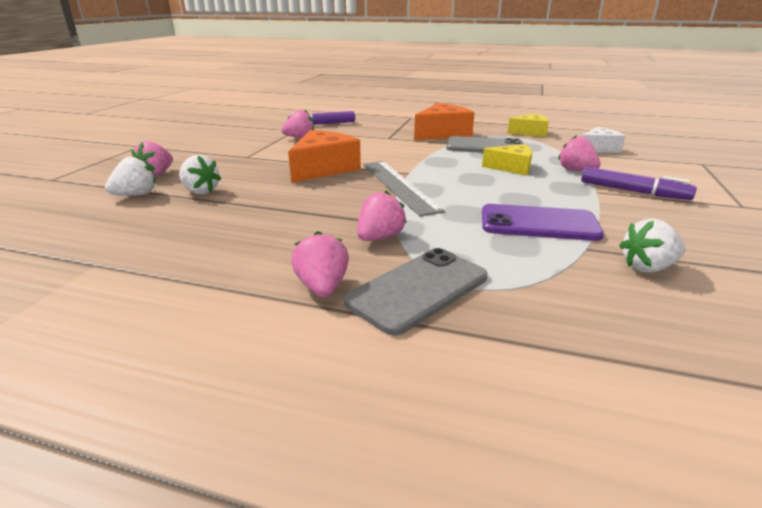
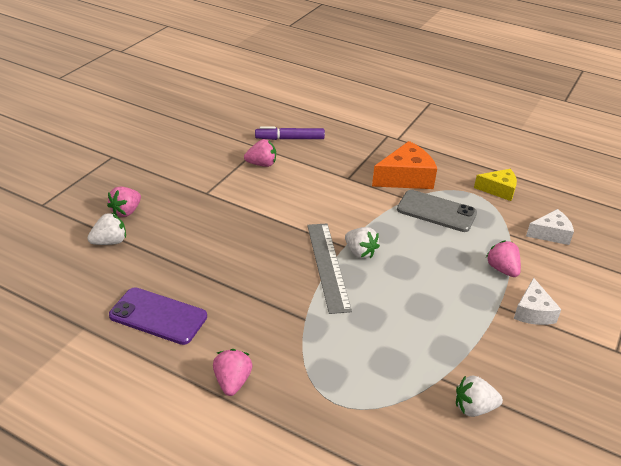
camera: 10 degrees right, 10 degrees up
(200, 191) = (161, 245): white strawberry -> white strawberry (360, 252)
(323, 168) = (270, 226): orange cheese -> none
(379, 237) = (288, 335): pink strawberry -> none
(418, 289) = (296, 397): grey phone -> none
(512, 168) = (443, 254): yellow cheese -> none
(538, 223) = (421, 341): purple phone -> purple phone (158, 316)
(633, 191) = (533, 312): purple marker -> white cheese

